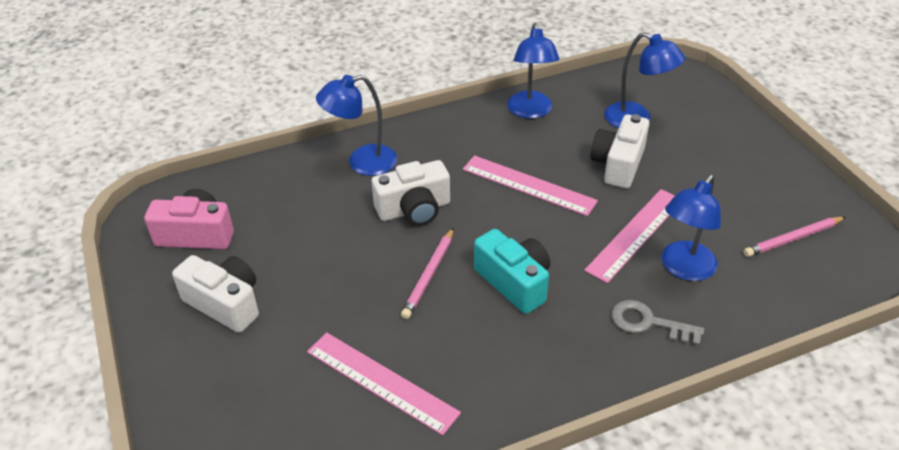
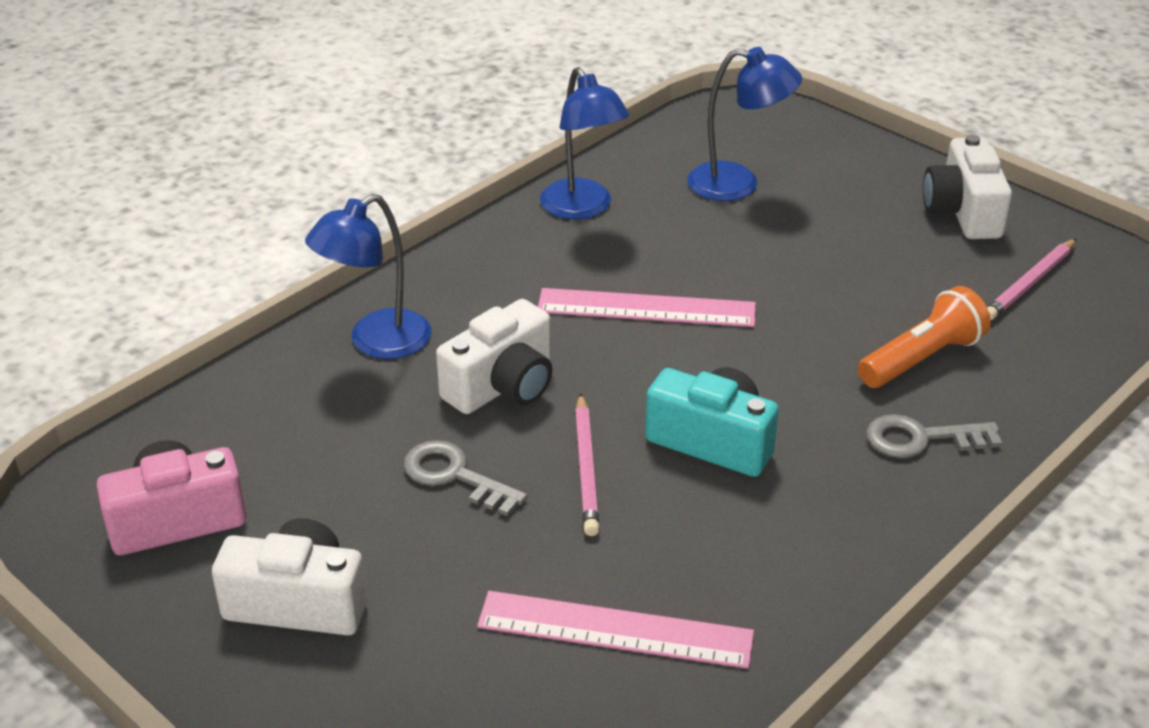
camera: 25 degrees left, 5 degrees down
(353, 256) = (455, 476): none -> grey key
(618, 164) = (751, 249): white camera -> white camera (963, 212)
(635, 234) = (832, 332): pink ruler -> none
(683, 269) = (922, 358): blue lamp -> orange flashlight

